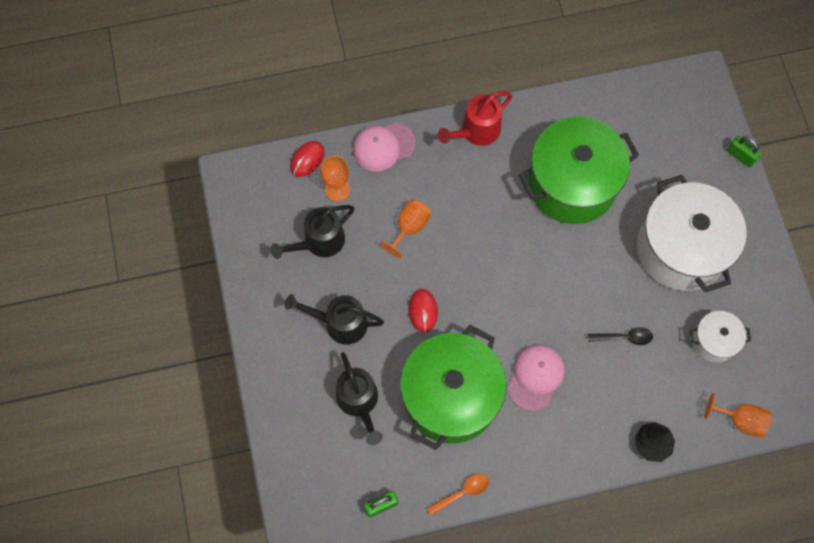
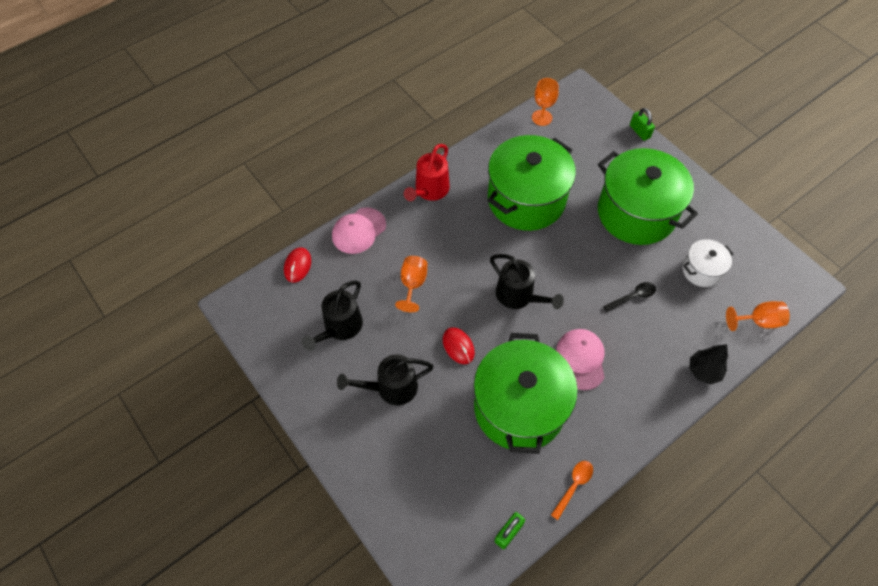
camera: 25 degrees left, 10 degrees down
(337, 189) = (335, 279): orange goblet -> orange goblet (542, 118)
(359, 402) = (442, 448): black watering can -> black watering can (519, 296)
(681, 249) = (636, 213): white pot -> green pot
(740, 156) = (639, 131): green padlock -> green padlock turned 45 degrees clockwise

